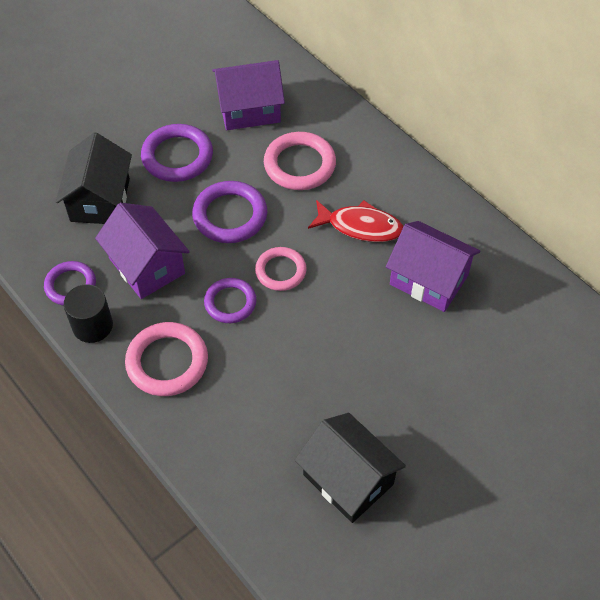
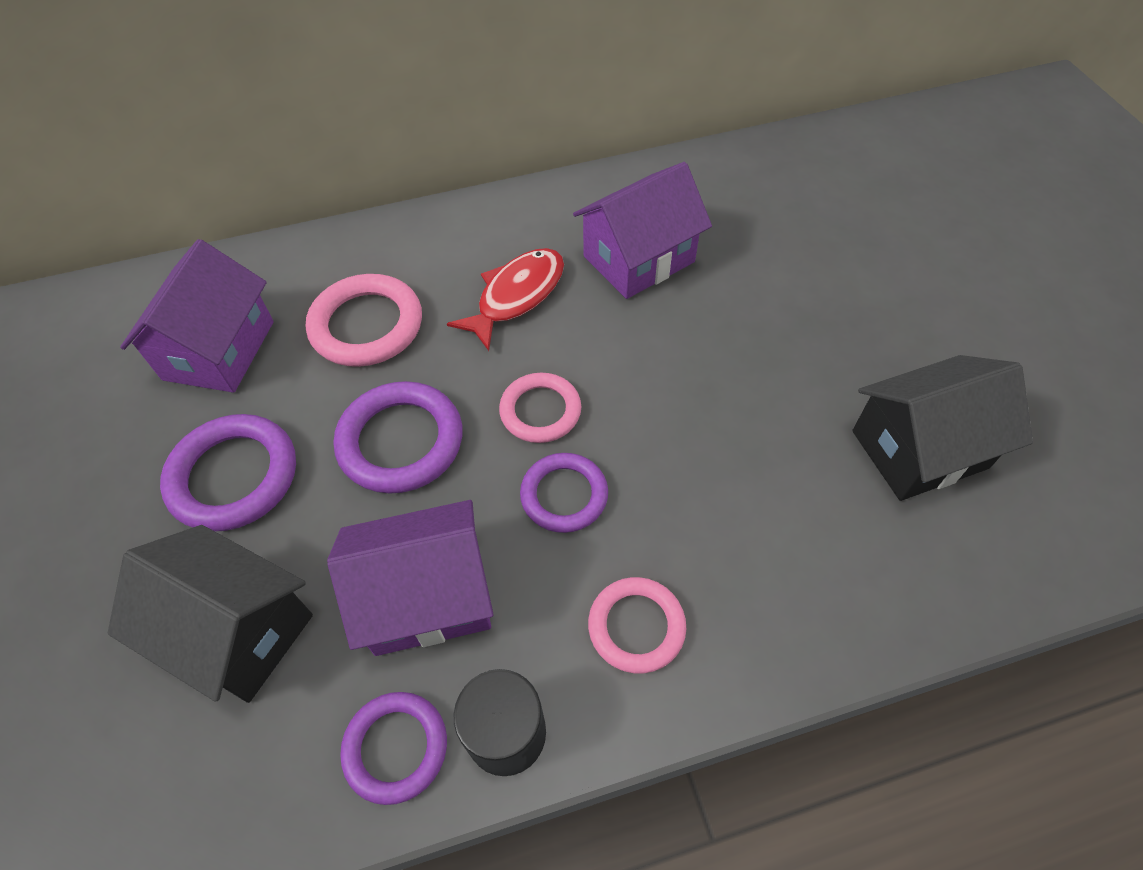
camera: 65 degrees left, 0 degrees up
(167, 362) = (636, 627): pink ring -> pink ring, size x0.66

